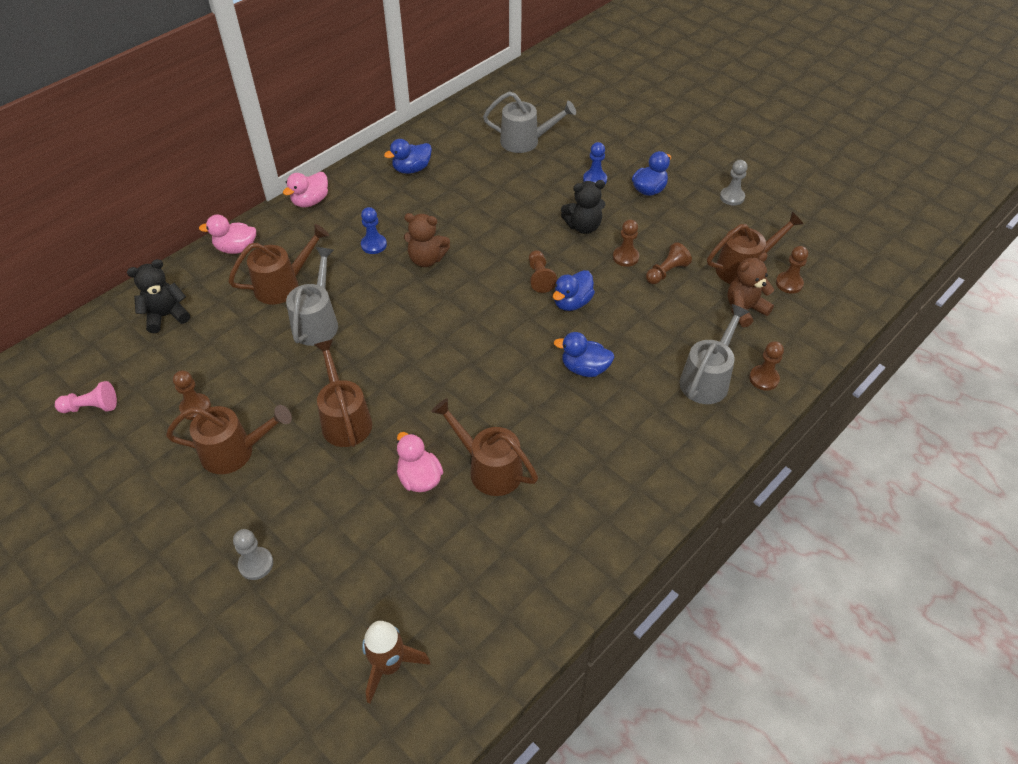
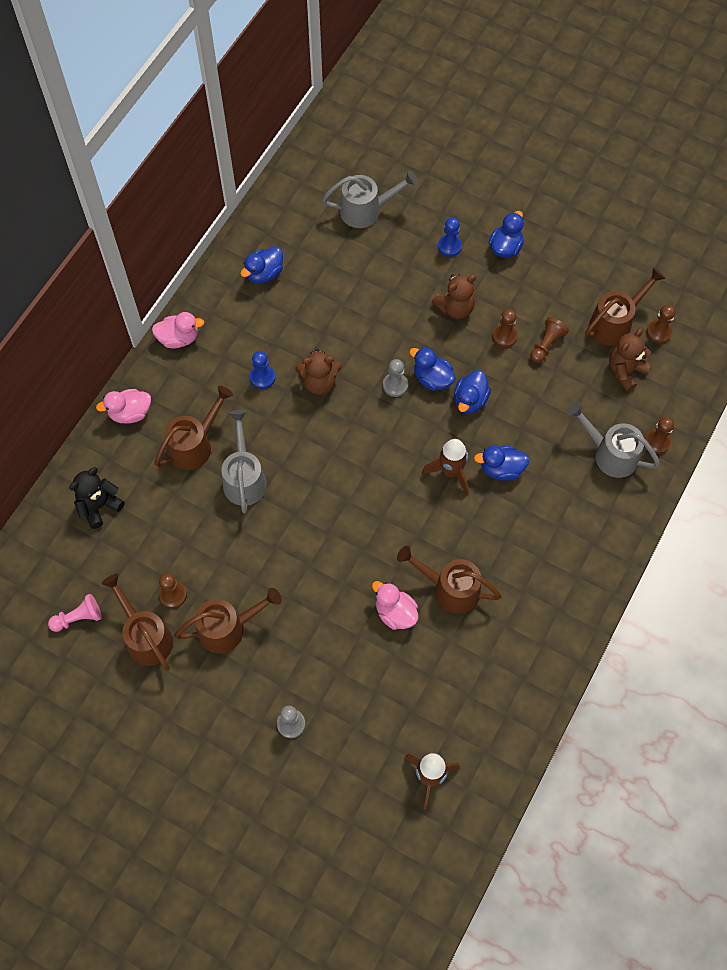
camera: 15 degrees left, 15 degrees up
(310, 201) = (179, 338): pink duck -> pink duck turned 120 degrees counterclockwise
(345, 418) = (310, 572): brown watering can -> brown watering can (145, 636)
(529, 360) = (450, 472): none -> brown rocket
(540, 277) = (432, 379): brown pawn -> blue duck
(583, 226) = (455, 308): black teddy bear -> brown teddy bear
(708, 378) = (609, 453): grey watering can -> grey watering can turned 75 degrees counterclockwise
(732, 197) = (586, 239): grey pawn -> grey pawn (395, 385)

